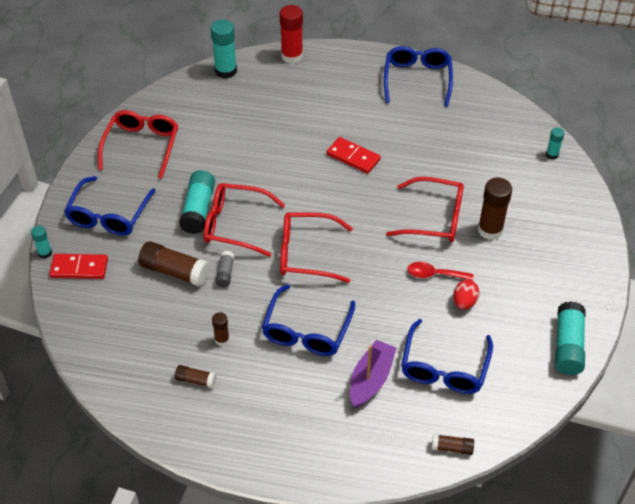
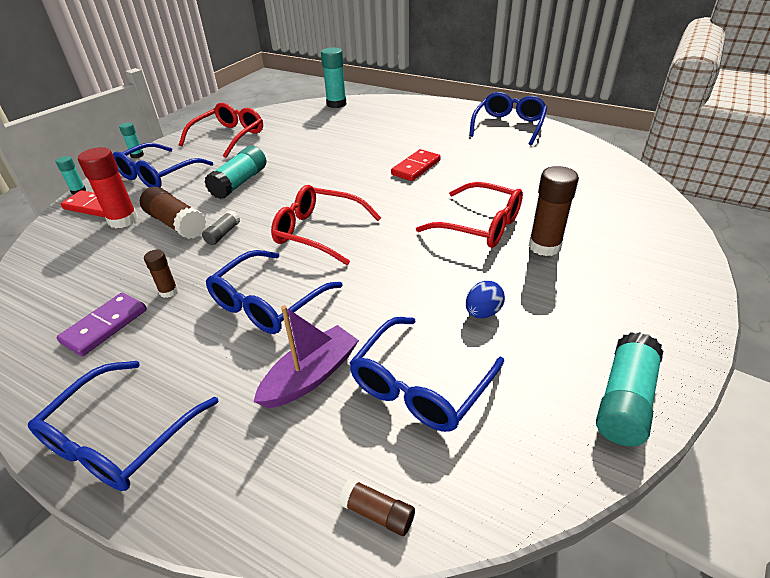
camera: 20 degrees right, 10 degrees down
(196, 380) = (105, 326): brown glue stick -> purple domino
(236, 225) = (265, 199): red glasses -> none
(274, 450) = (121, 437): none -> blue glasses
(292, 56) = (399, 102): red glue stick -> red glue stick (123, 220)
(353, 157) = (416, 167): red domino -> red domino turned 75 degrees clockwise
(434, 274) = (456, 276): red spoon -> none
(464, 302) = (482, 313): red egg -> blue egg
(552, 155) = (642, 194): turquoise glue stick -> turquoise glue stick (137, 155)

